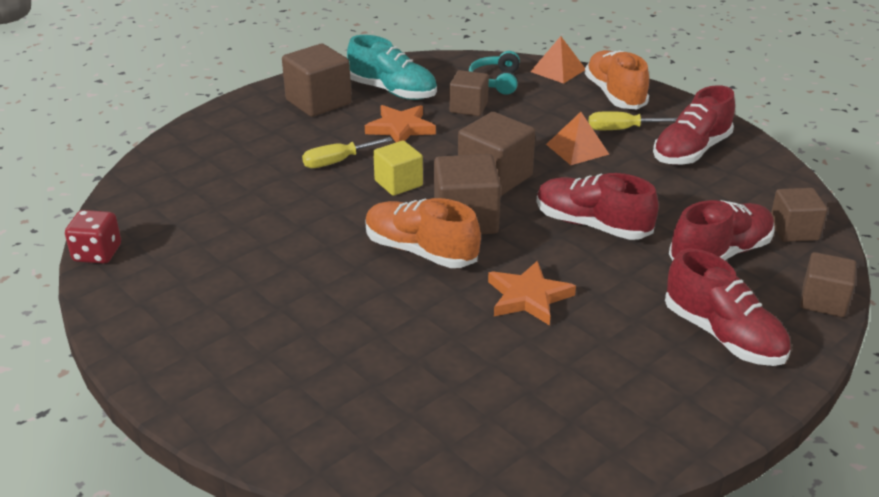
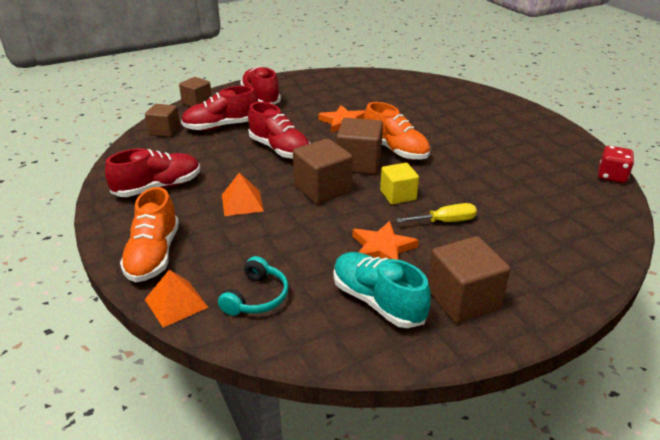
camera: 165 degrees left, 0 degrees up
(468, 107) = (306, 263): brown cube -> none
(621, 129) = (189, 215): yellow screwdriver -> none

